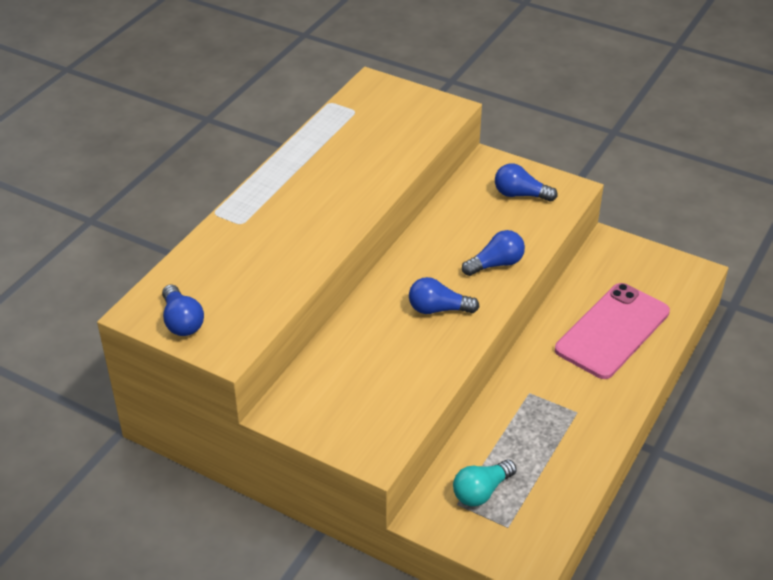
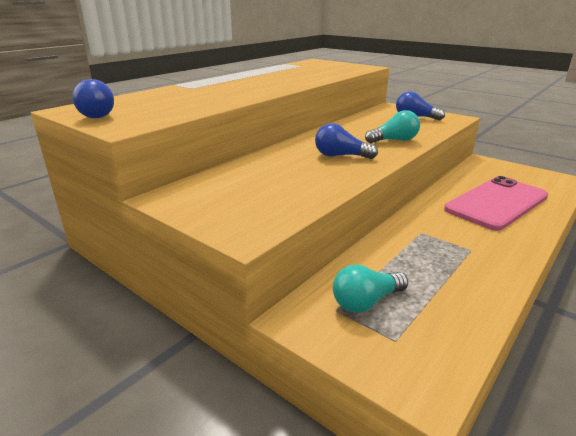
camera: 10 degrees right, 15 degrees down
(496, 264) = (394, 140): blue light bulb -> turquoise light bulb

